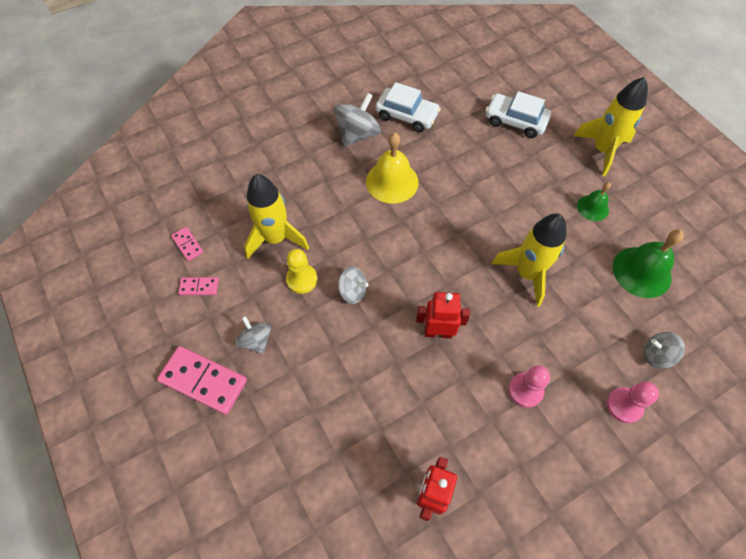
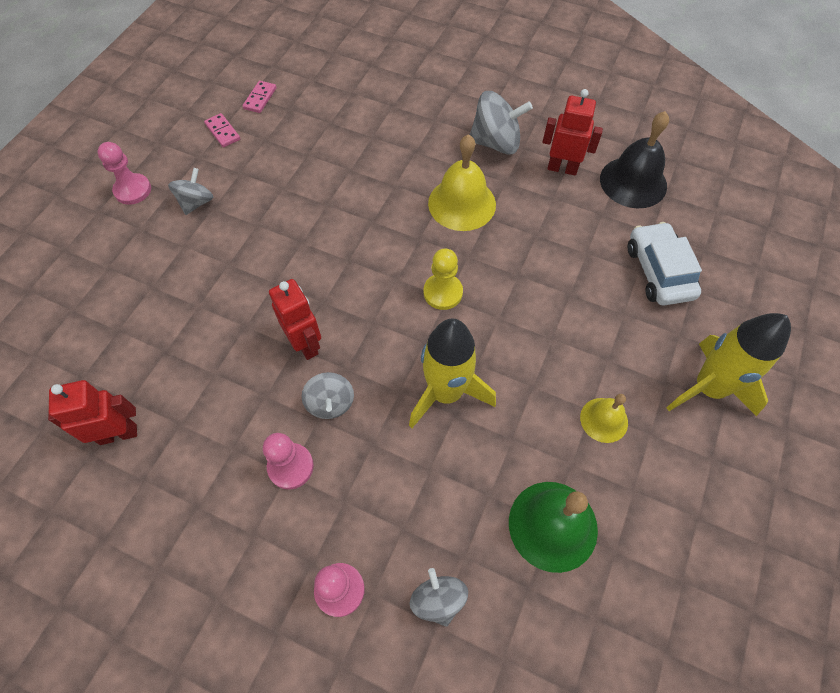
camera: 55 degrees right, 0 degrees up
(203, 381) = (133, 190): pink domino -> pink pawn
(276, 238) = (315, 153): yellow rocket -> none
(302, 279) = (285, 198): yellow pawn -> yellow pawn (443, 292)
(353, 291) = (301, 245): grey spinning top -> grey spinning top (330, 403)
(407, 115) = (562, 168): white car -> red robot
(445, 90) = (633, 182): none -> black bell
(592, 208) = (604, 420): green bell -> yellow bell

